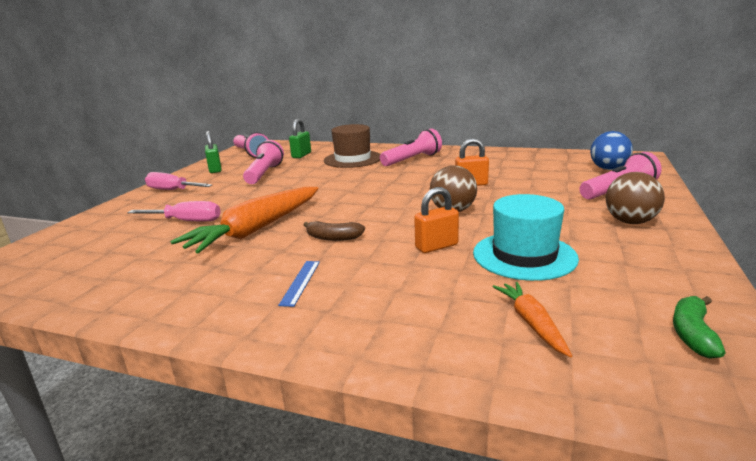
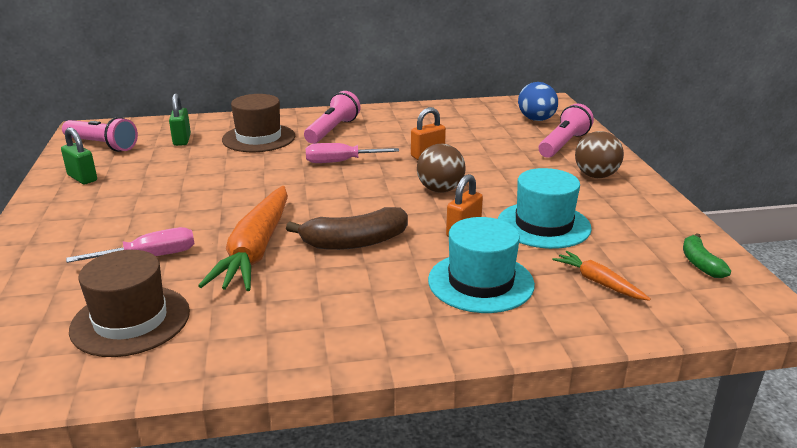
camera: 30 degrees left, 5 degrees up
(119, 259) = (130, 320): none -> brown hat
(172, 190) = (62, 219): pink screwdriver -> pink screwdriver (340, 162)
(264, 174) = (166, 175): pink flashlight -> none
(300, 282) = (377, 295): blue ruler -> none
(333, 238) = (354, 242): brown banana -> brown banana, size x1.72
(403, 293) = (480, 282): none -> turquoise hat

